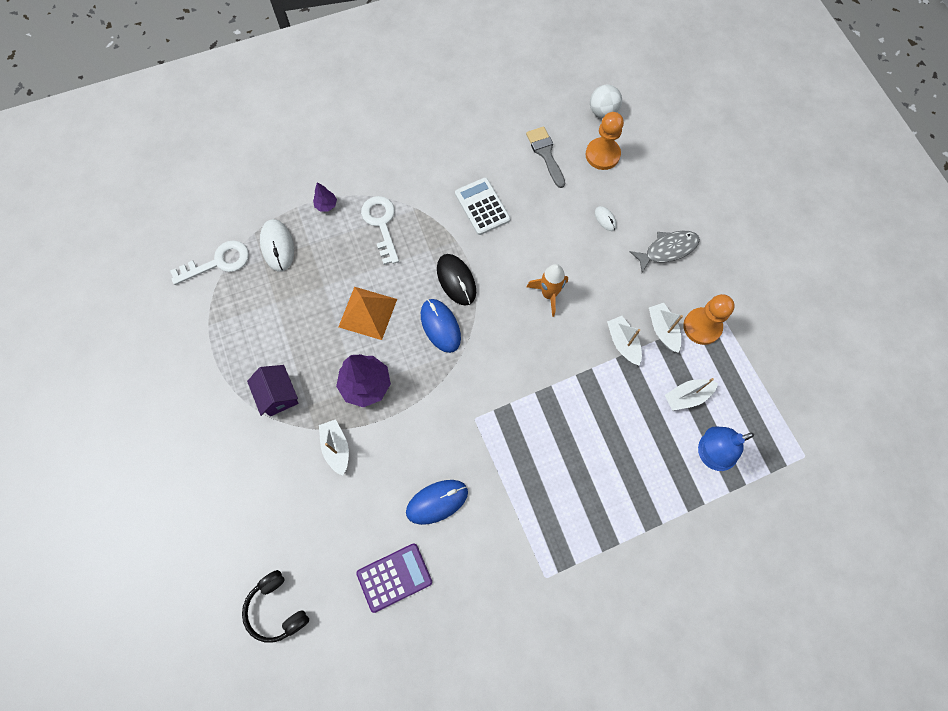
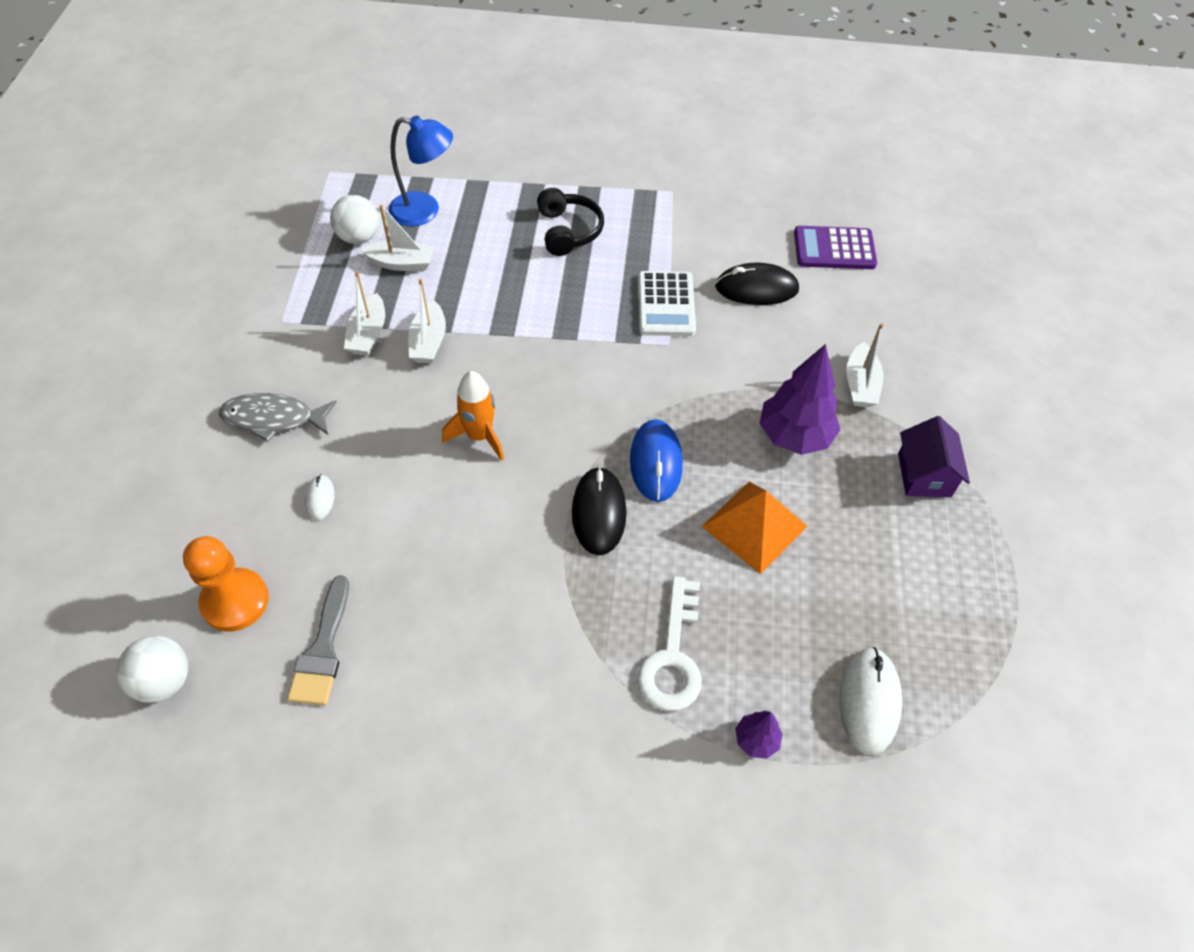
camera: 155 degrees left, 15 degrees down
(218, 262) = (983, 721): white key -> none
(277, 608) = (976, 273): black headphones -> black headphones (568, 231)
(437, 502) = (756, 288): blue mouse -> black mouse
(482, 206) = (490, 607): white calculator -> white calculator (666, 304)
(702, 327) = (318, 317): orange pawn -> none
(732, 404) = (359, 237): none -> white ball

